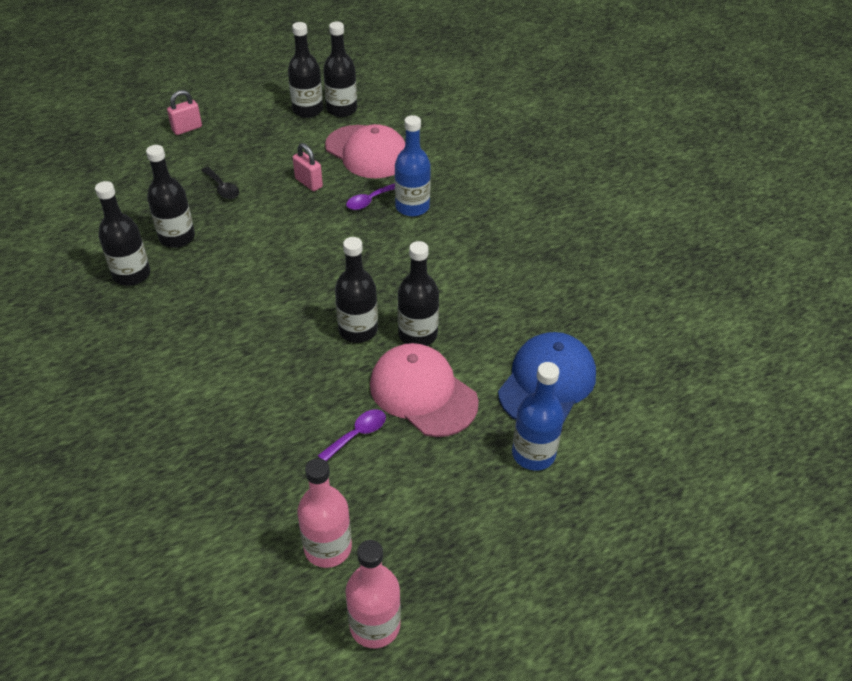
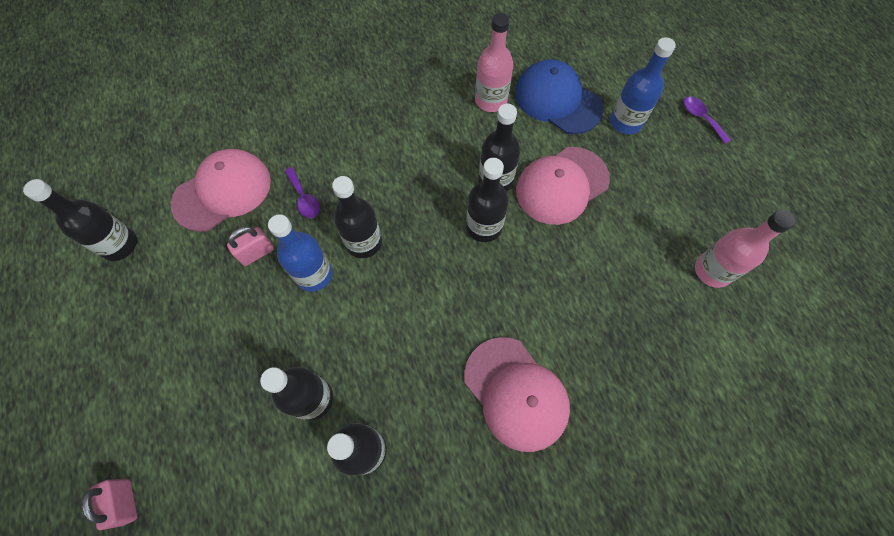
camera: 80 degrees left, 20 degrees up
(178, 369) = (516, 393): none -> pink cap
(187, 129) = (100, 390): pink padlock -> pink padlock (126, 501)
(222, 188) = (237, 346): black spoon -> none
(342, 109) = (134, 209): black bottle -> black bottle (364, 242)
(357, 434) = (603, 239): purple spoon -> purple spoon (701, 118)
(375, 625) = (774, 244): pink bottle -> pink bottle (491, 100)
(412, 207) = (324, 162): blue bottle -> blue bottle (314, 274)

